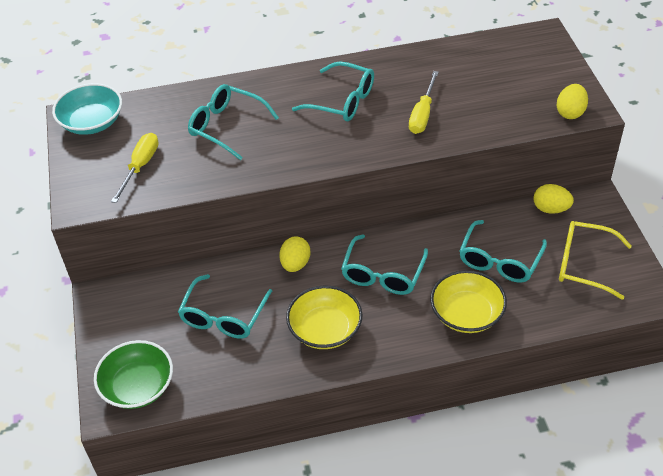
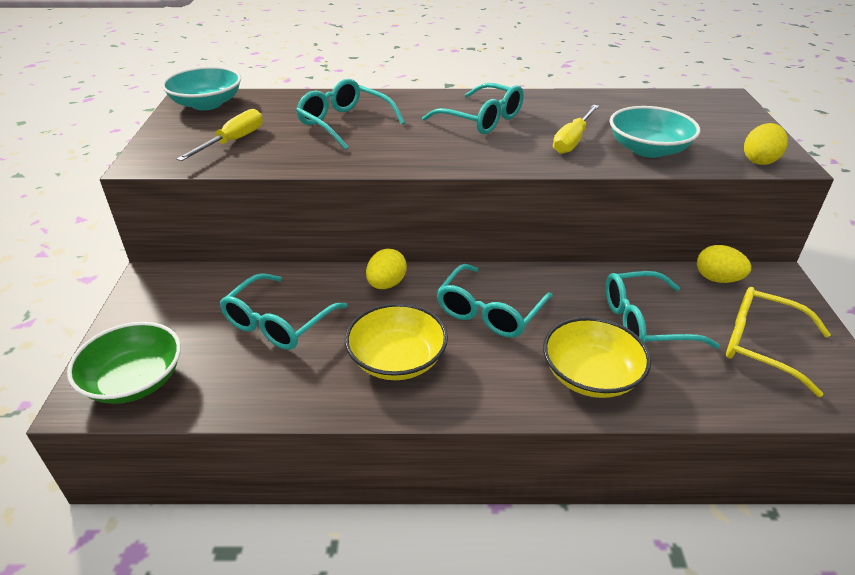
camera: 10 degrees right, 10 degrees down
(484, 114) = (648, 149): none -> turquoise bowl
(499, 260) = (644, 322): turquoise glasses -> turquoise glasses turned 45 degrees clockwise

